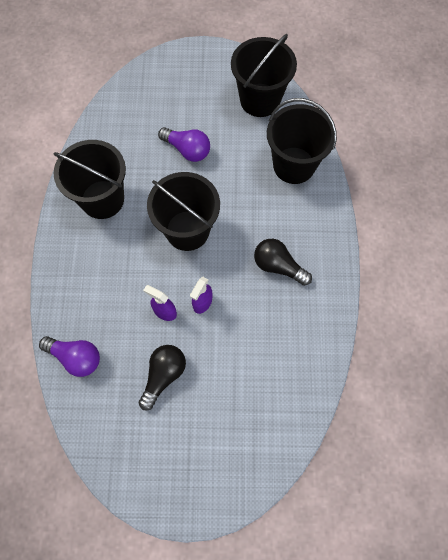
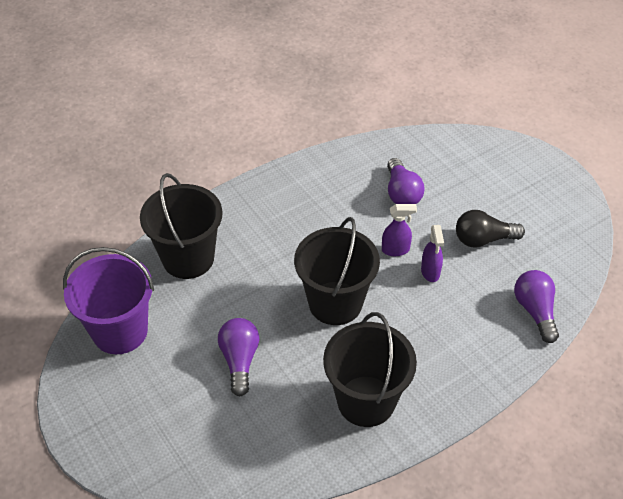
camera: 125 degrees left, 20 degrees down
(255, 350) = (402, 193): none -> purple light bulb
(260, 100) = (120, 331): black bucket -> purple bucket
(278, 266) = (311, 216): black light bulb -> none

